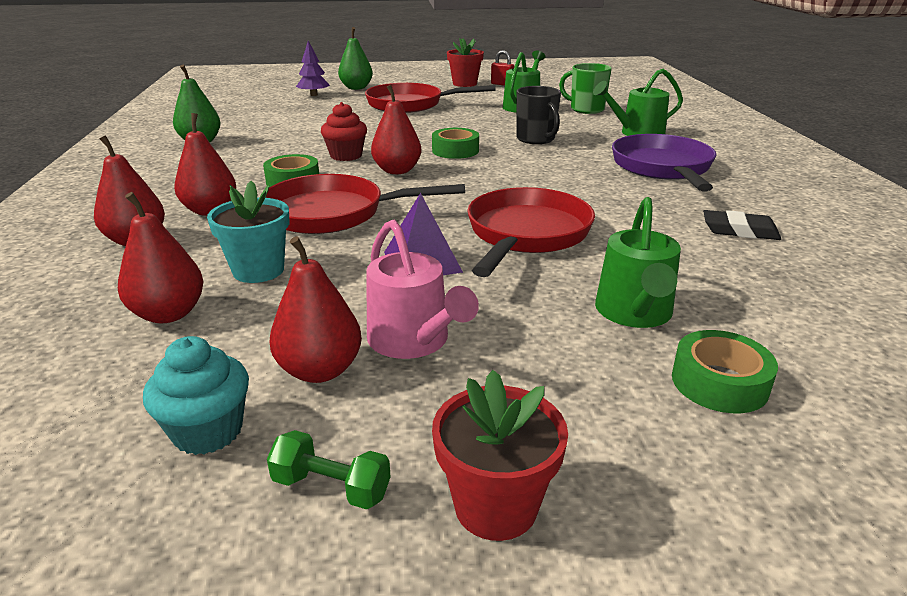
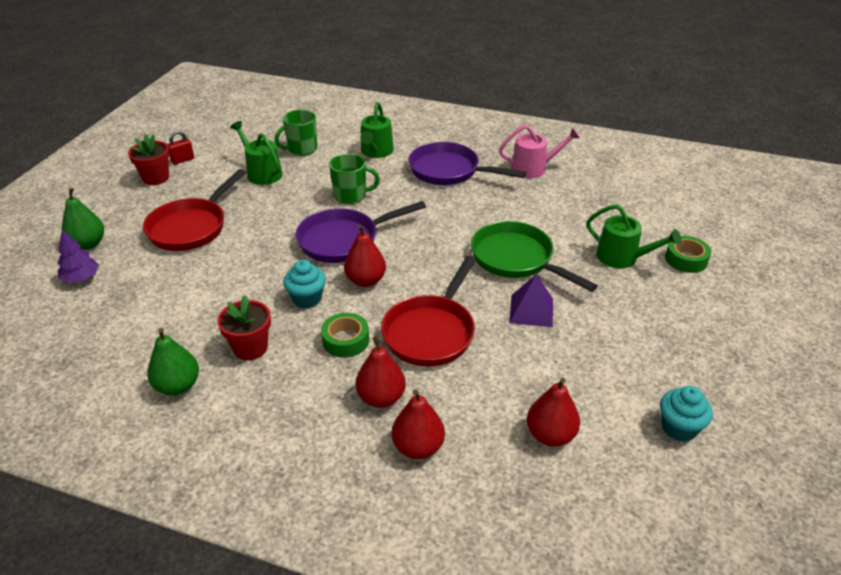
camera: 65 degrees left, 10 degrees up
(258, 270) = (507, 385): turquoise flower pot -> none
(320, 370) = (637, 378): red pear -> none
(331, 487) = (728, 392): green dumbbell -> none
(346, 156) = (307, 299): red cupcake -> turquoise cupcake
(413, 340) = (621, 338): pink watering can -> pink watering can (533, 168)
(455, 150) = (343, 240): green tape -> purple pan
(495, 506) = (747, 348): red flower pot -> red flower pot (250, 348)
(526, 235) = (516, 259): red pan -> green pan
(536, 139) = (351, 196): black mug -> green mug
(739, 231) = (552, 188): black eraser -> none

